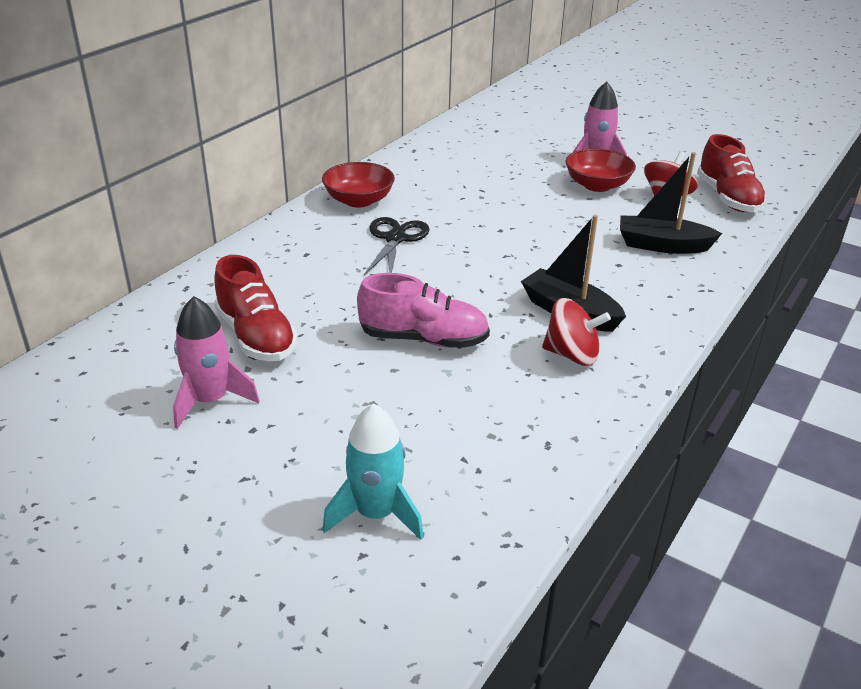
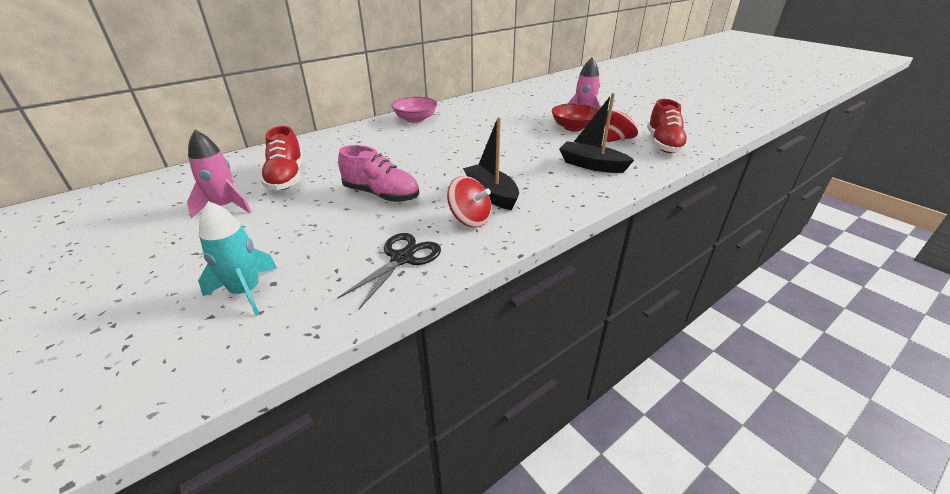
camera: 20 degrees right, 0 degrees up
(359, 200) = (415, 119): red bowl -> pink bowl
(395, 238) = (417, 140): black scissors -> black scissors (402, 258)

